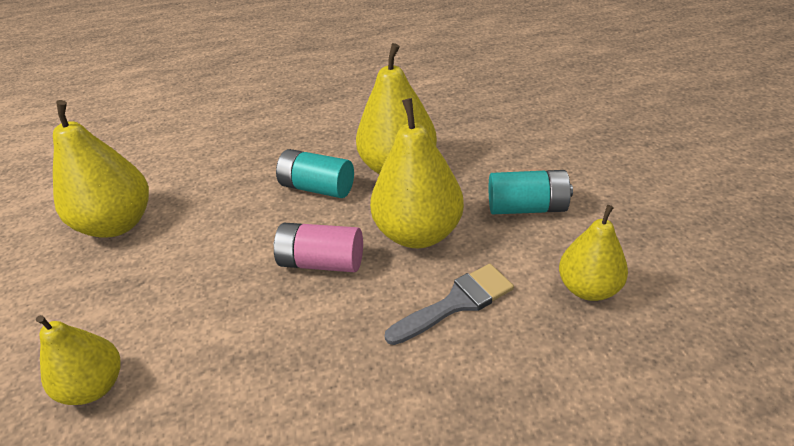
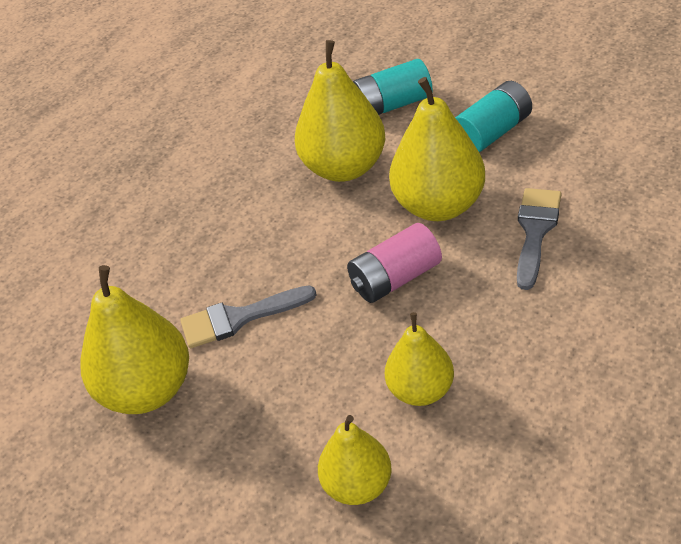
camera: 40 degrees left, 5 degrees up
(213, 218) = (239, 318): none -> grey brush
(317, 188) = (296, 229): turquoise battery -> turquoise battery (392, 104)
(588, 288) = (605, 160): yellow pear -> yellow pear (421, 390)

